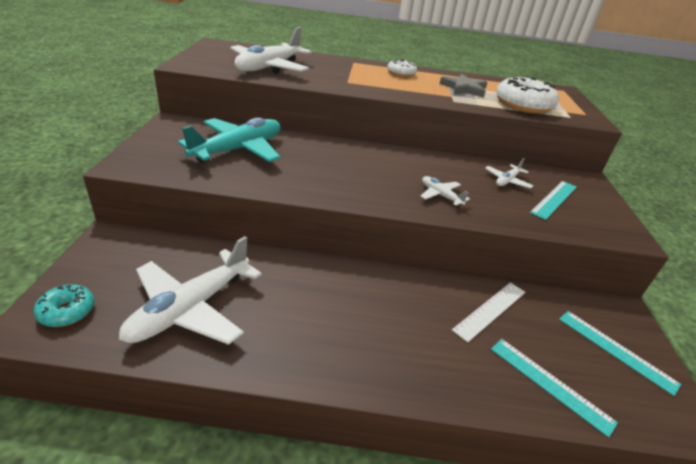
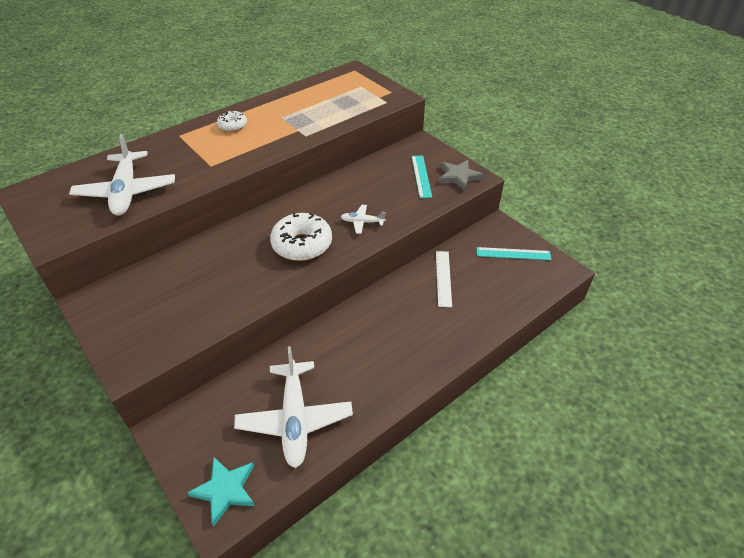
camera: 40 degrees left, 10 degrees up
(67, 311) = (225, 490): turquoise donut -> turquoise star
(238, 149) = (186, 286): turquoise plane -> none
(464, 88) = (295, 114): grey star -> grey star (458, 177)
(507, 181) = (384, 179): white plane -> none
(523, 105) = (349, 108): white donut -> white donut (302, 244)
(550, 383) = (504, 297): turquoise ruler -> none

